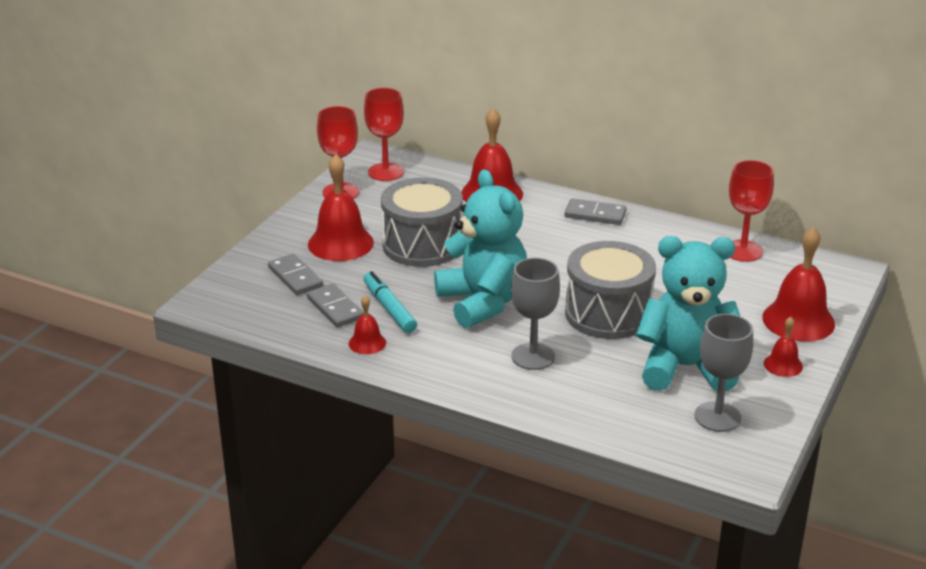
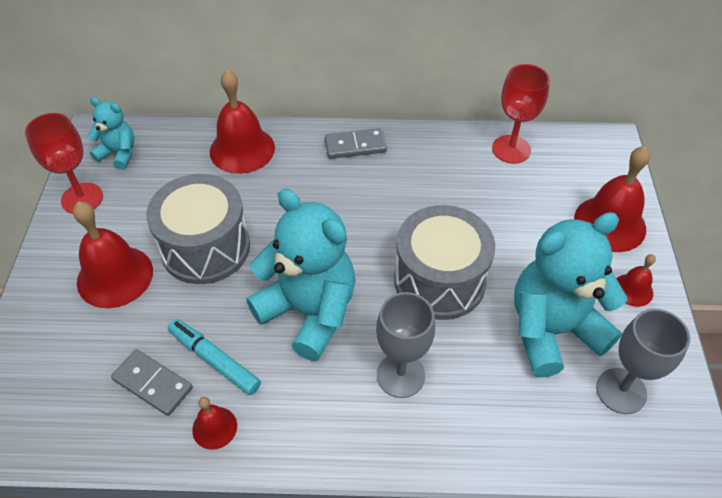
camera: 25 degrees left, 20 degrees up
(295, 277) = (85, 349): grey domino -> none
(385, 172) = (118, 153): red goblet -> turquoise teddy bear

